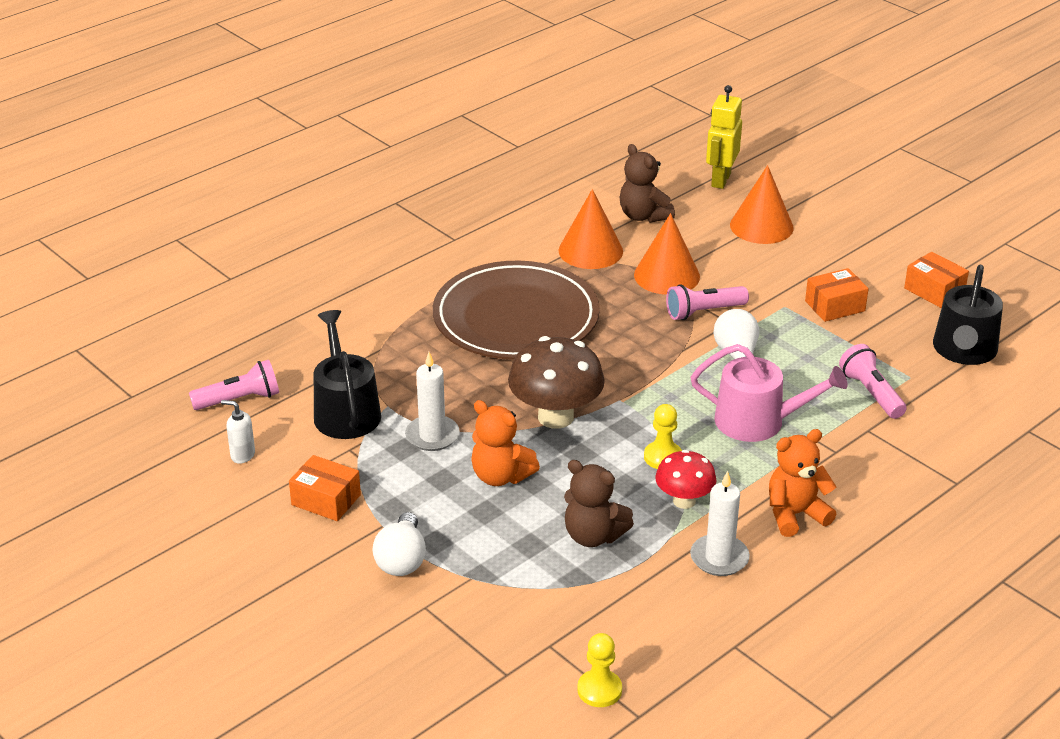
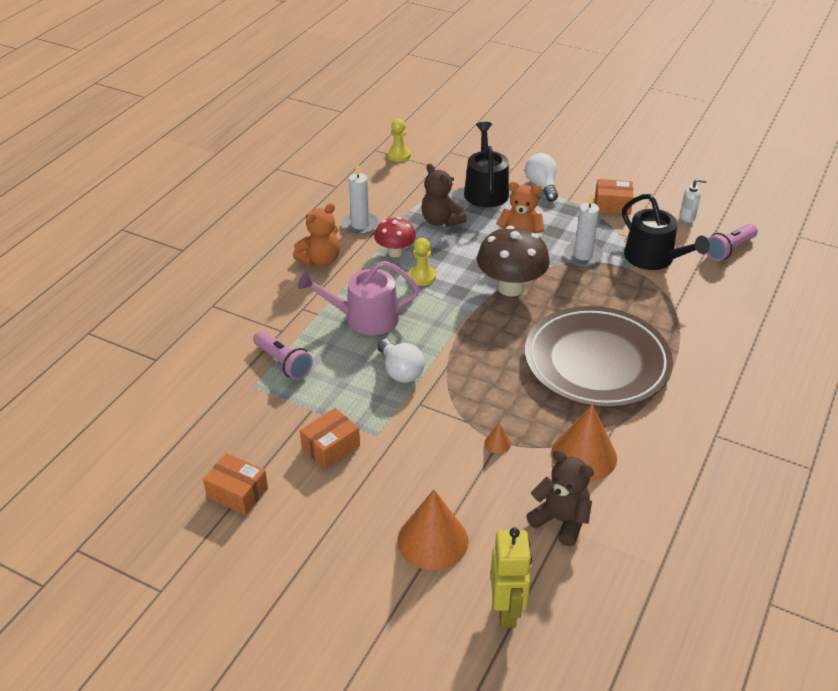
camera: 160 degrees right, 5 degrees up
(593, 536) = (441, 221): brown teddy bear -> brown teddy bear turned 135 degrees counterclockwise
(666, 275) = (497, 443): orange cone -> orange cone, size x0.41
(703, 312) = (446, 409): pink flashlight -> none
(964, 351) = (207, 425): black watering can -> black watering can (485, 190)

